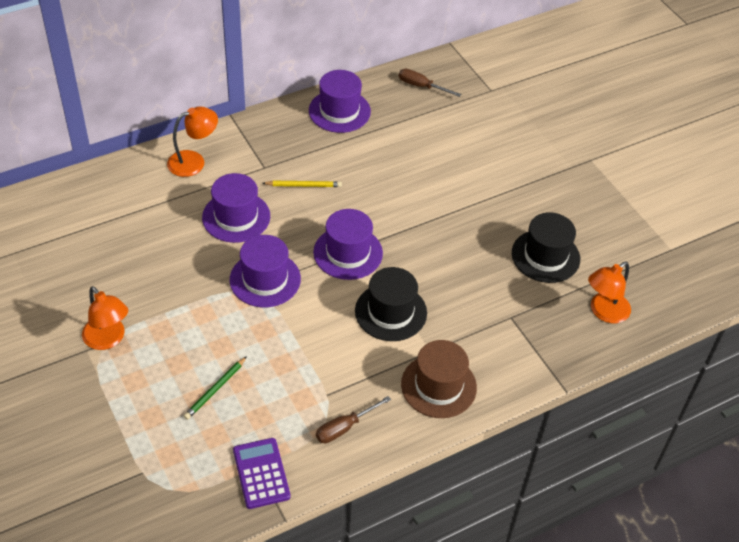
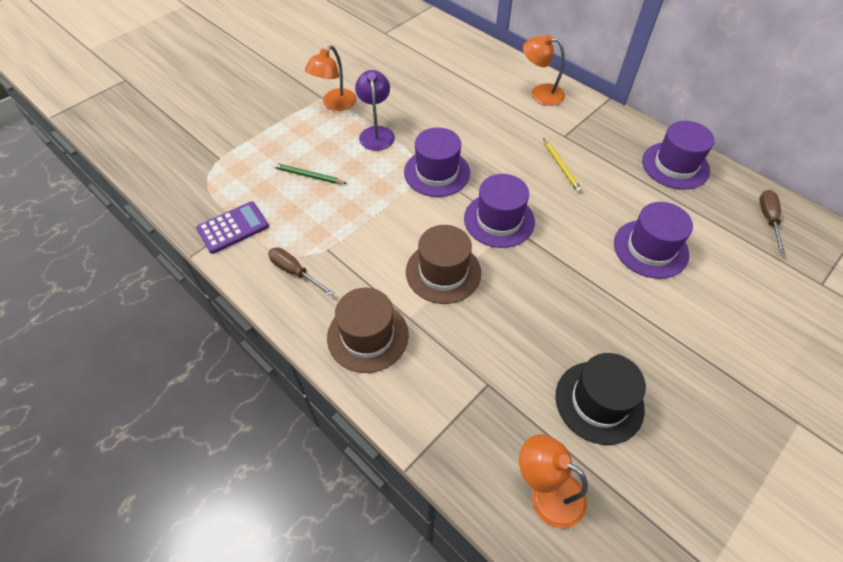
camera: 75 degrees right, 5 degrees up
(179, 313) = (376, 133): none -> purple lamp
(194, 161) = (540, 93): orange lamp -> orange lamp turned 150 degrees clockwise
(236, 217) = (495, 135): purple hat -> purple hat (650, 248)
(391, 312) = (443, 272): black hat -> brown hat

